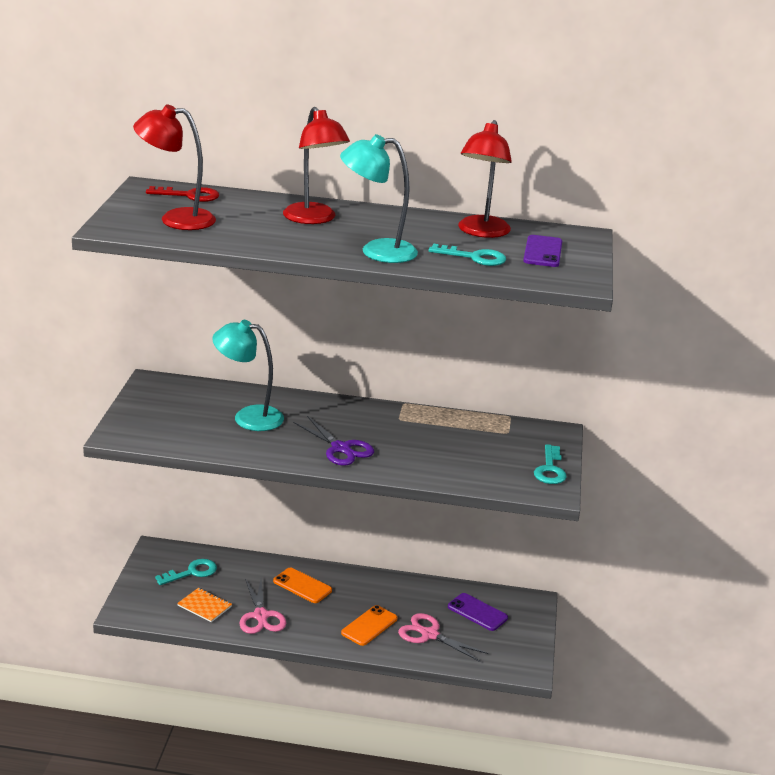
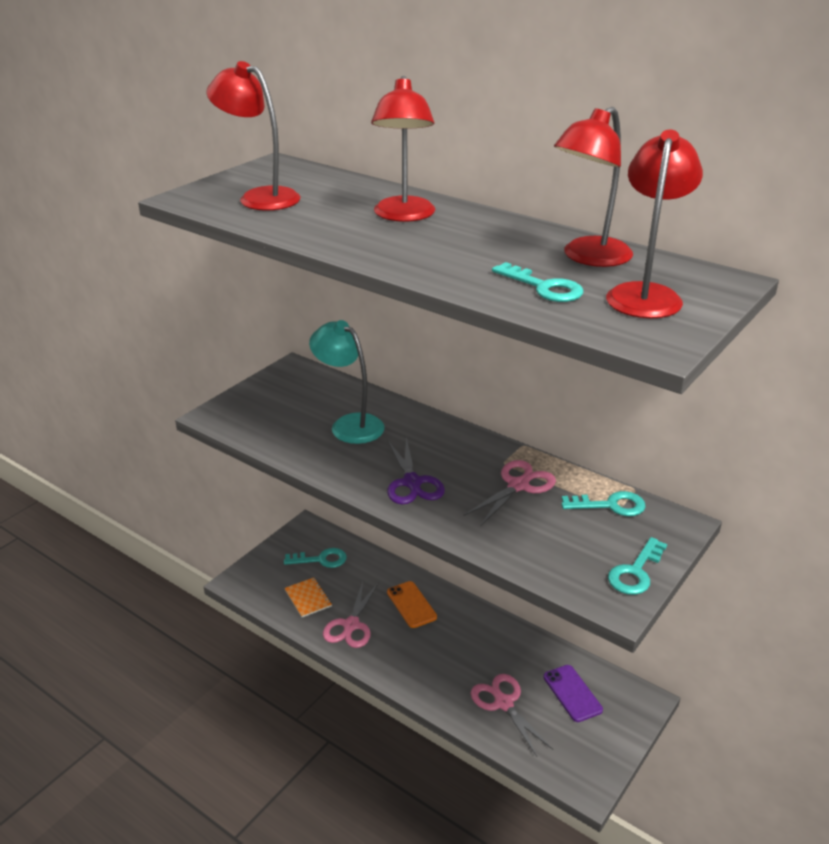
camera: 30 degrees right, 5 degrees up
(189, 195) = (305, 176): red key -> none
(369, 626) = (447, 671): orange phone -> none
(377, 251) = (431, 262): turquoise lamp -> none
(424, 432) = (518, 485): none -> pink scissors
(501, 431) = (610, 505): none -> turquoise key
(543, 252) = (645, 294): purple phone -> red lamp

